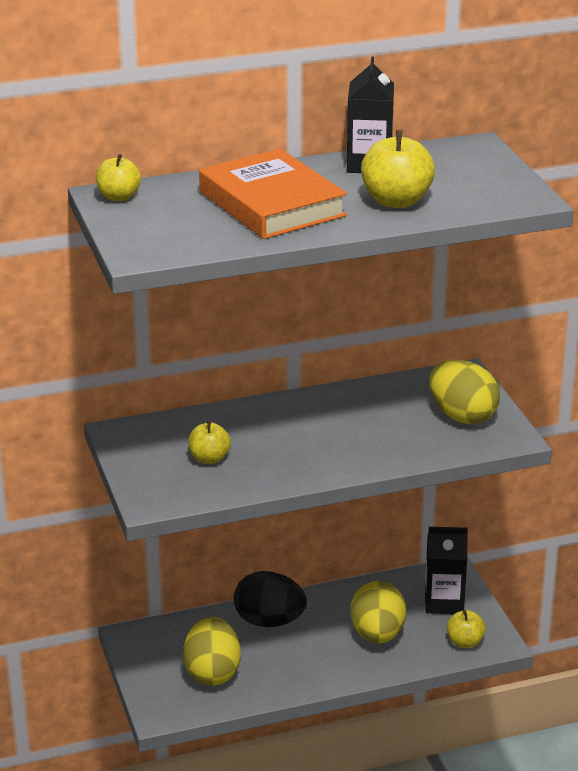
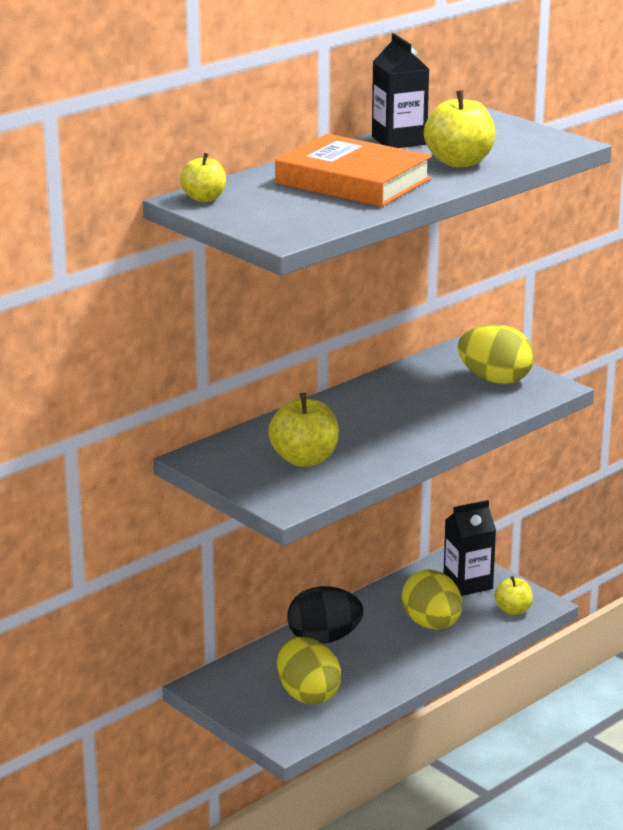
camera: 25 degrees left, 5 degrees down
(209, 458) = (304, 459): yellow apple -> yellow apple, size x1.62

